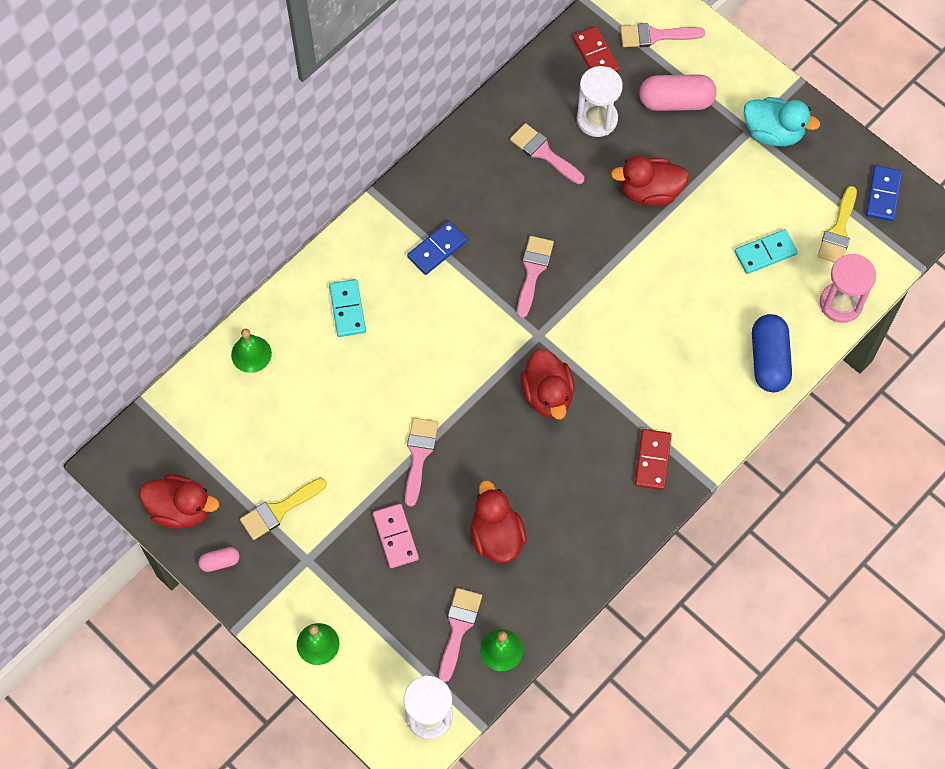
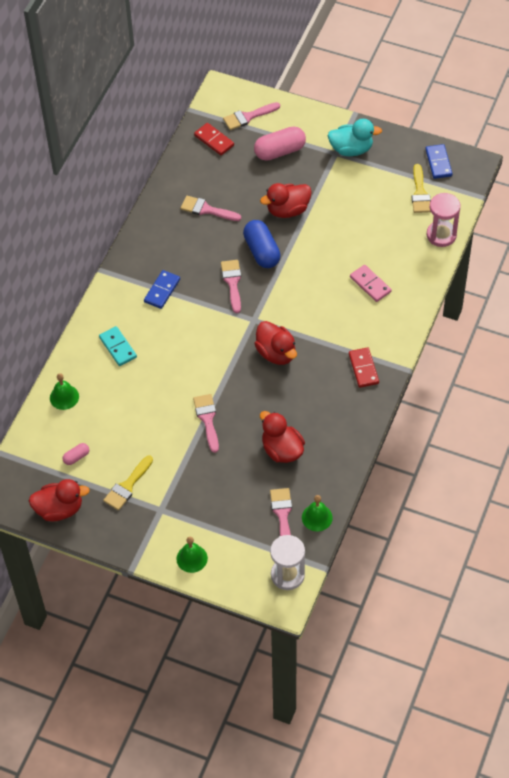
camera: 20 degrees left, 10 degrees down
(220, 562) = (101, 532): pink capsule -> pink capsule (76, 457)
(395, 537) = (214, 474): pink domino -> pink domino (370, 284)
(597, 119) = (232, 178): white hourglass -> none
(765, 253) = (379, 221): turquoise domino -> none
(768, 360) = (411, 284): blue capsule -> blue capsule (261, 251)

